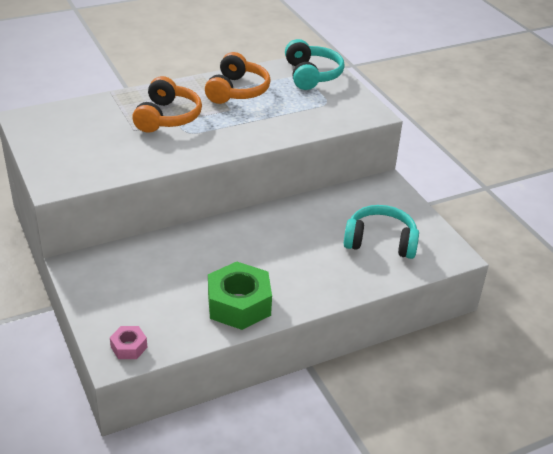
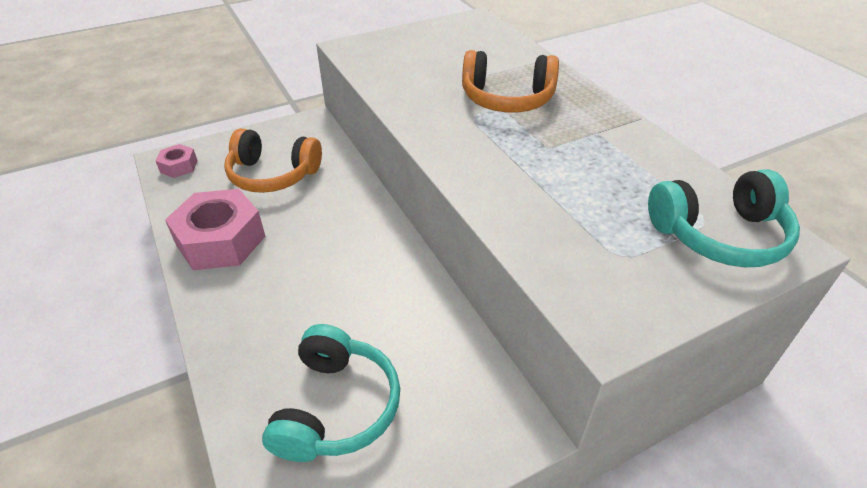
camera: 90 degrees right, 5 degrees up
(237, 91) = (609, 151): orange headphones -> orange headphones (273, 175)
(239, 304) = (221, 240): green nut -> pink nut

